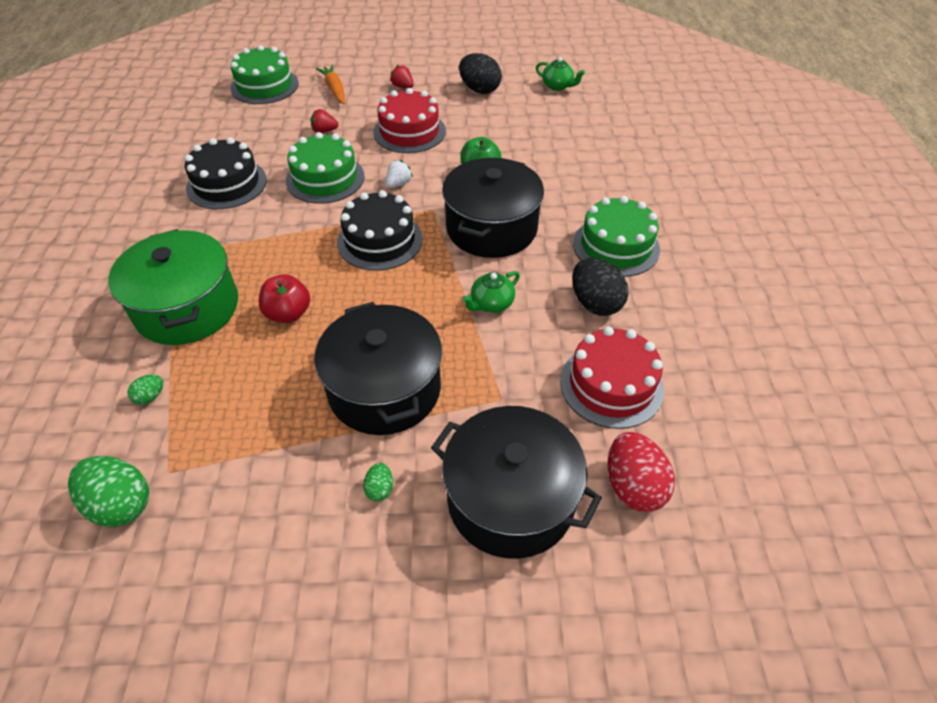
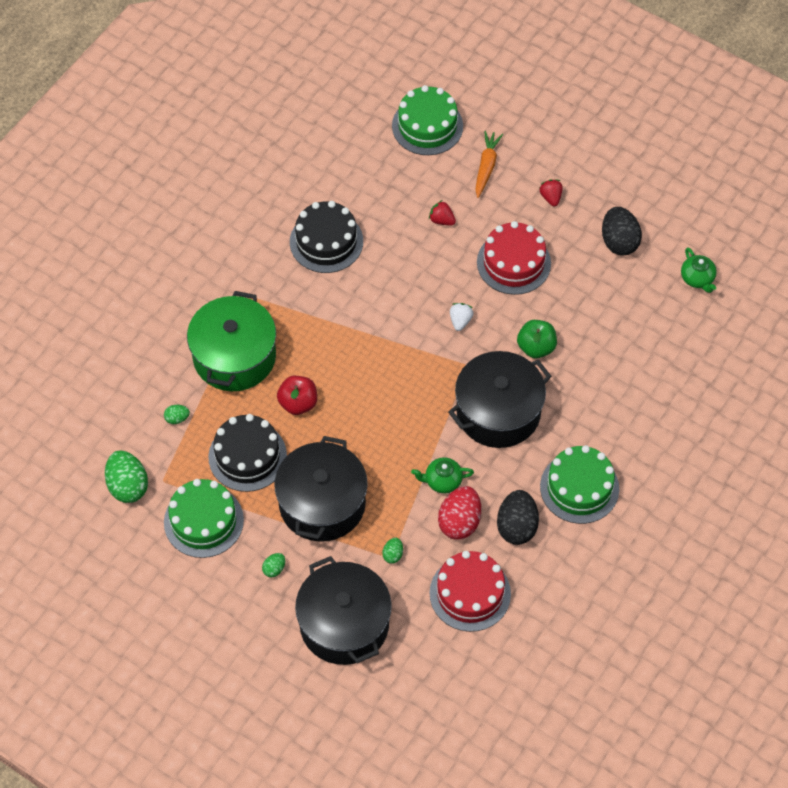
camera: 35 degrees right, 10 degrees up
(325, 178) = (406, 280): green cake -> green cake (203, 521)
(380, 240) = (405, 373): black cake -> black cake (247, 456)
(398, 184) = (460, 321): white strawberry -> white strawberry turned 60 degrees counterclockwise
(501, 394) = (393, 555): none -> green egg
(633, 486) = (422, 663): red egg -> red egg (459, 522)

